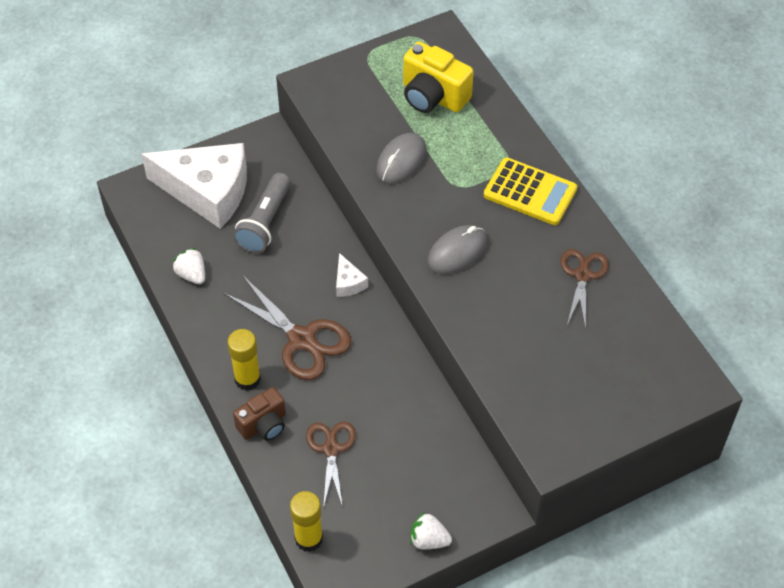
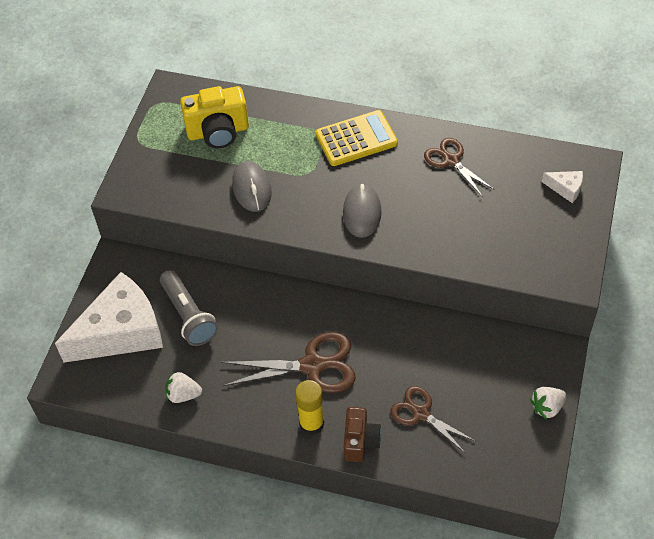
camera: 45 degrees left, 0 degrees up
(309, 538) = (480, 480): yellow glue stick -> none
(348, 283) = (294, 303): white cheese -> white cheese (565, 188)

